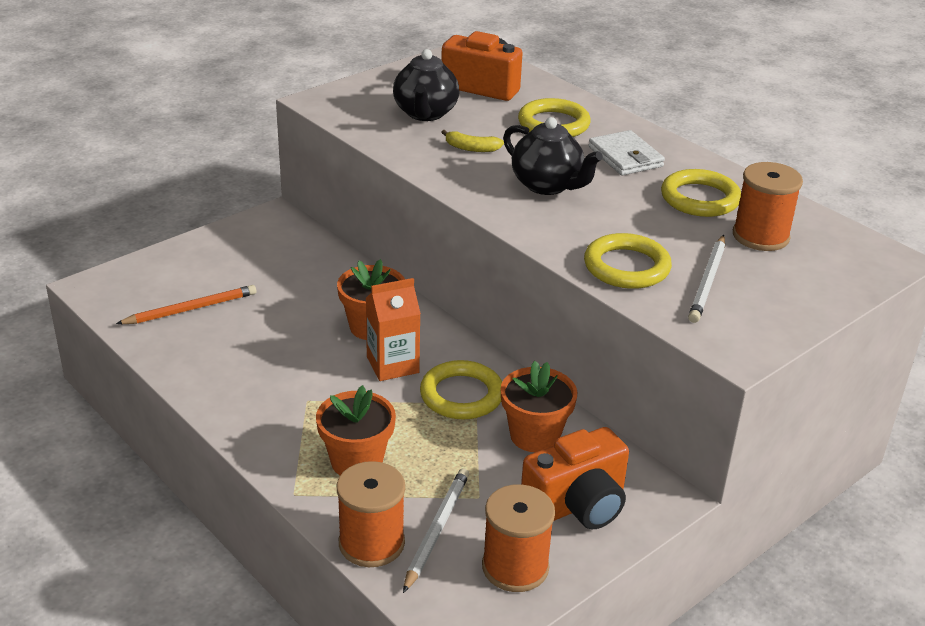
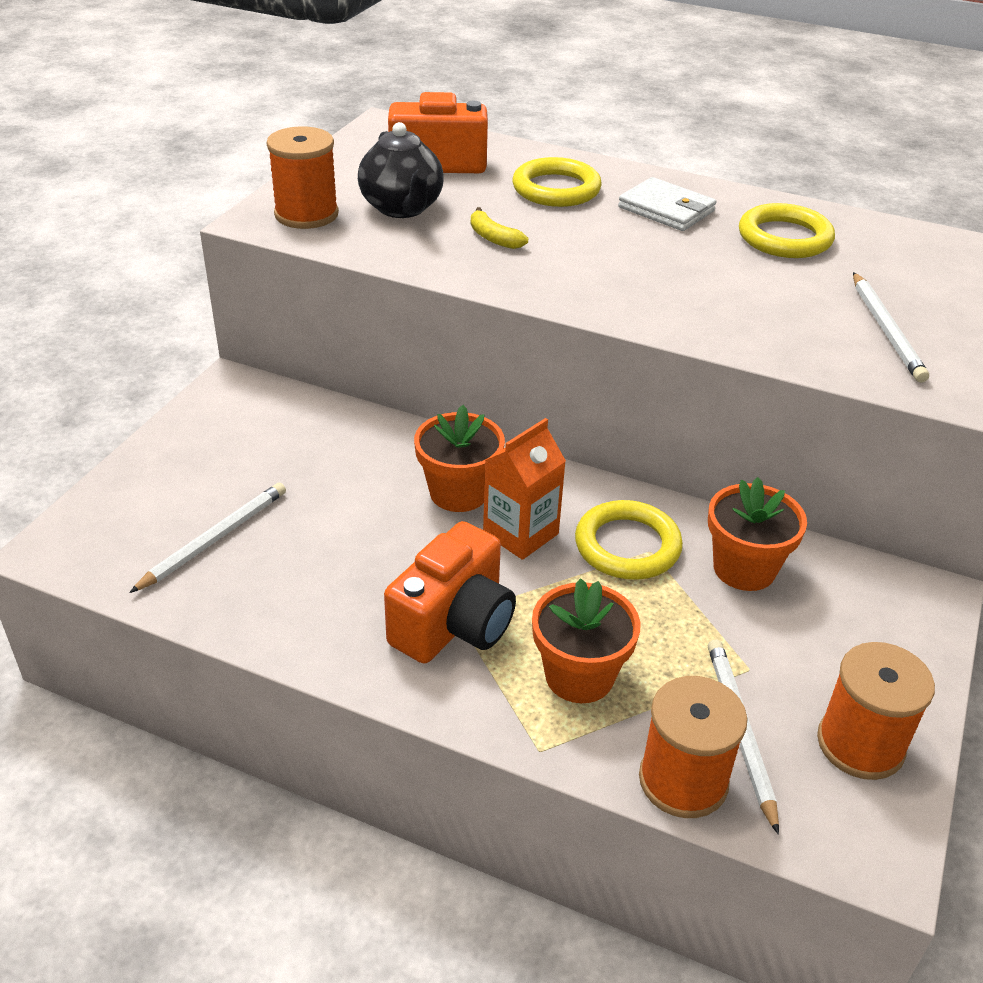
camera: 25 degrees left, 5 degrees up
(190, 309) = (214, 539): orange pencil -> white pencil
(471, 148) = (493, 238): yellow banana -> yellow banana turned 60 degrees clockwise
(547, 185) = (618, 262): black teapot -> none
(577, 505) = (856, 638): orange camera -> orange camera (454, 624)
(626, 267) = (792, 336): yellow ring -> none
(760, 236) = (882, 264): orange spool -> orange spool (306, 214)

